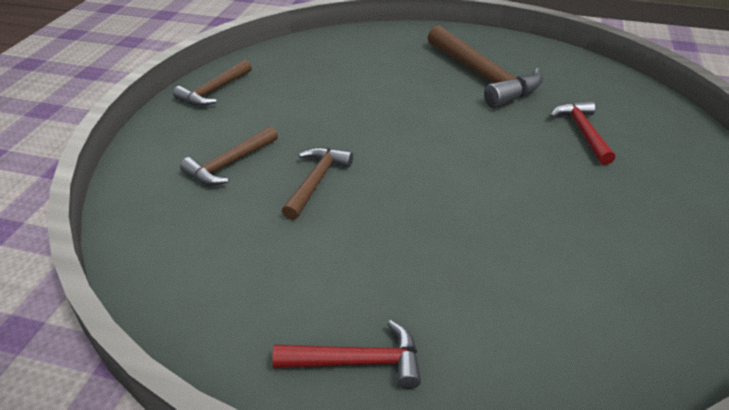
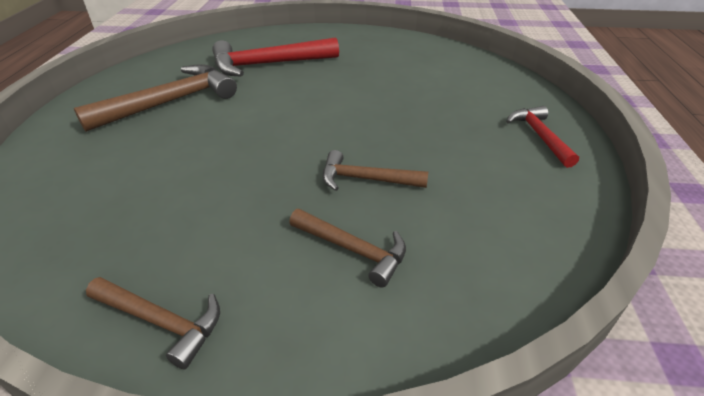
camera: 100 degrees left, 0 degrees up
(582, 132) = (268, 64): red hammer -> red hammer, size x1.73

